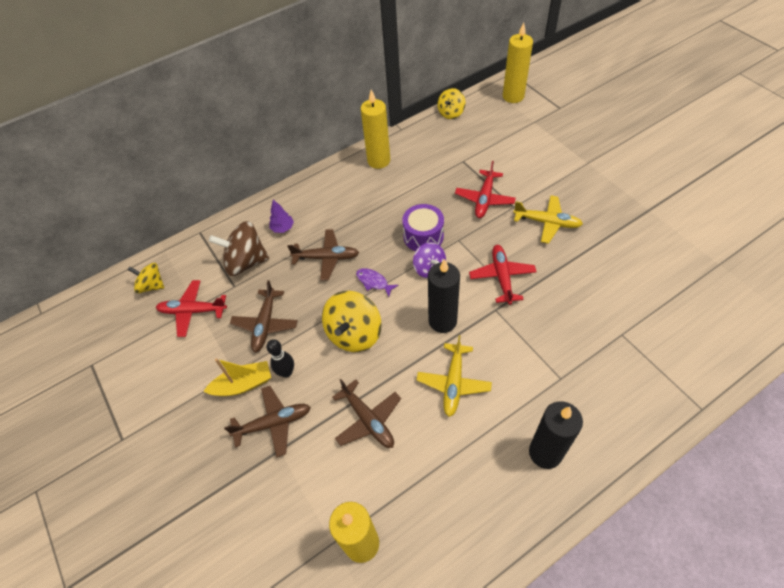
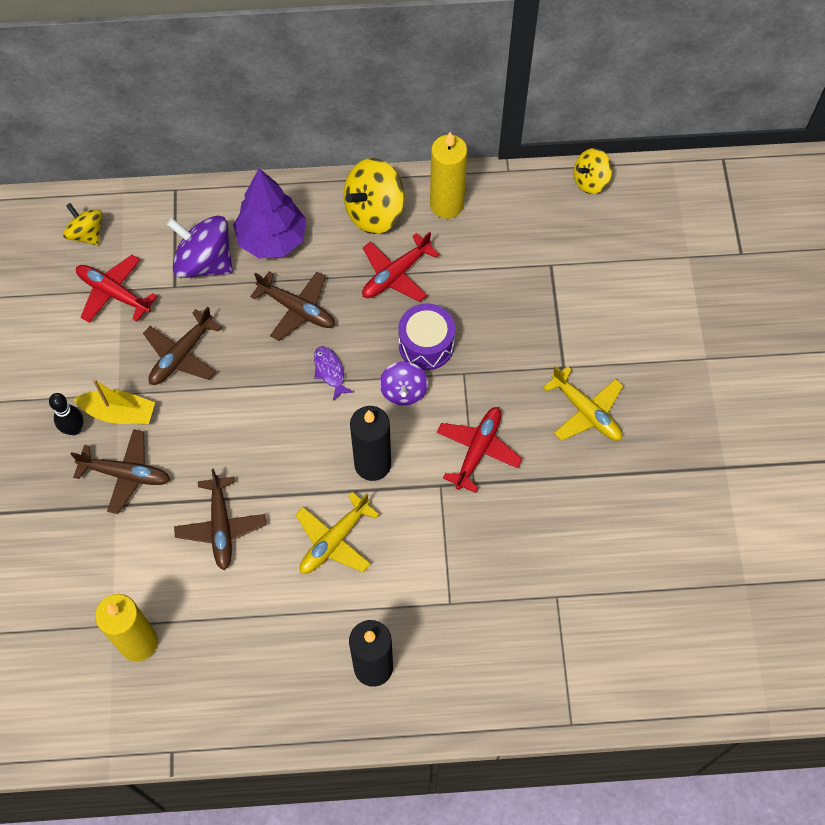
camera: 25 degrees right, 10 degrees up
(246, 262) = (204, 262): brown spinning top -> purple spinning top
(283, 228) = (272, 239): purple tree -> purple tree, size x2.14
(286, 372) = (171, 425): black bowling pin -> black bowling pin (74, 429)
(354, 334) = (268, 422): yellow spinning top -> yellow spinning top (374, 212)
(484, 199) = (536, 336): red plane -> red plane (396, 275)
(513, 96) = (693, 200): yellow candle -> none

